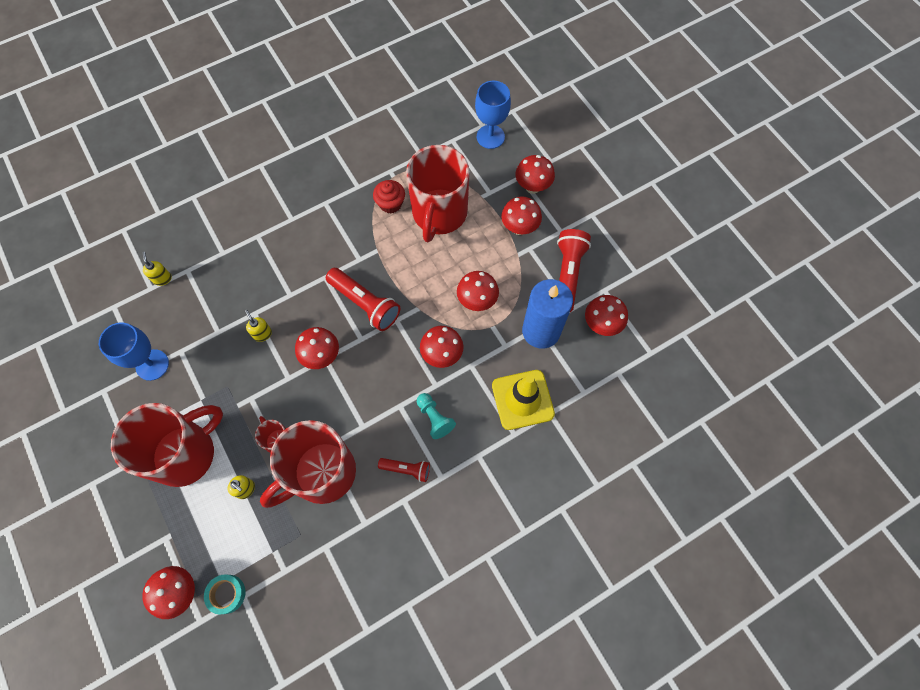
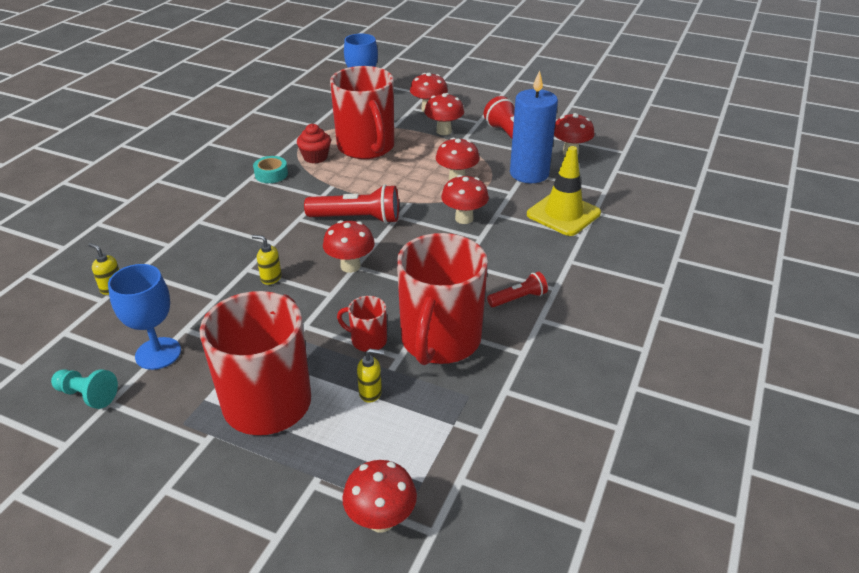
camera: 35 degrees left, 30 degrees down
(227, 594) = (439, 488): turquoise tape -> turquoise tape (271, 174)
(434, 418) = (504, 256): turquoise pawn -> turquoise pawn (87, 395)

